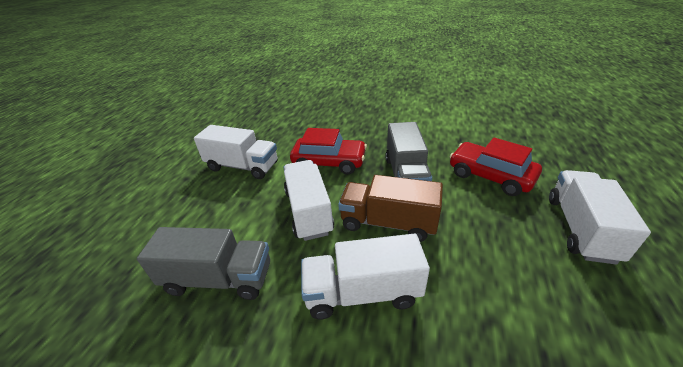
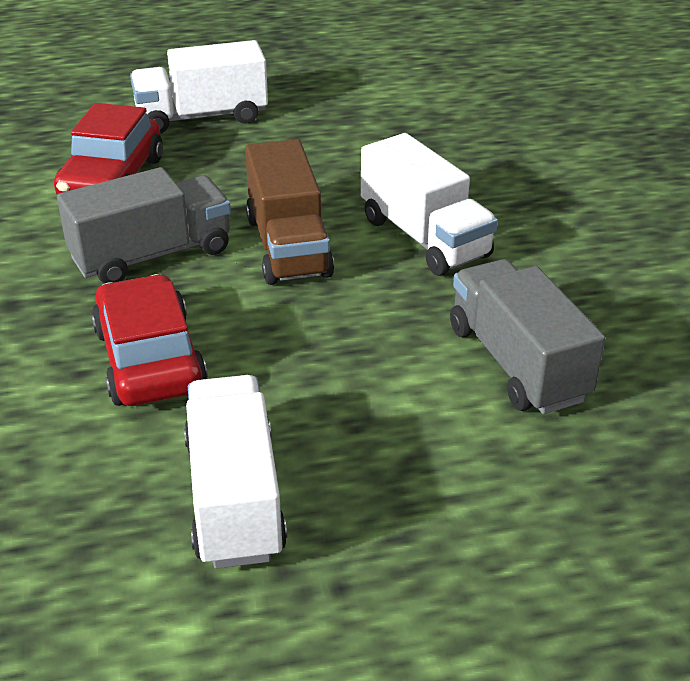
camera: 120 degrees left, 0 degrees up
(308, 211) = (317, 331): white truck -> none

